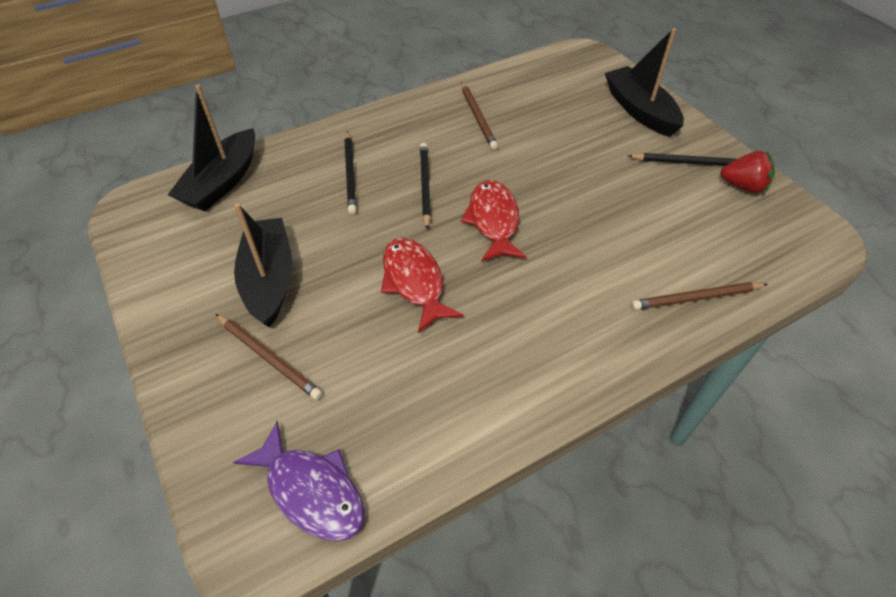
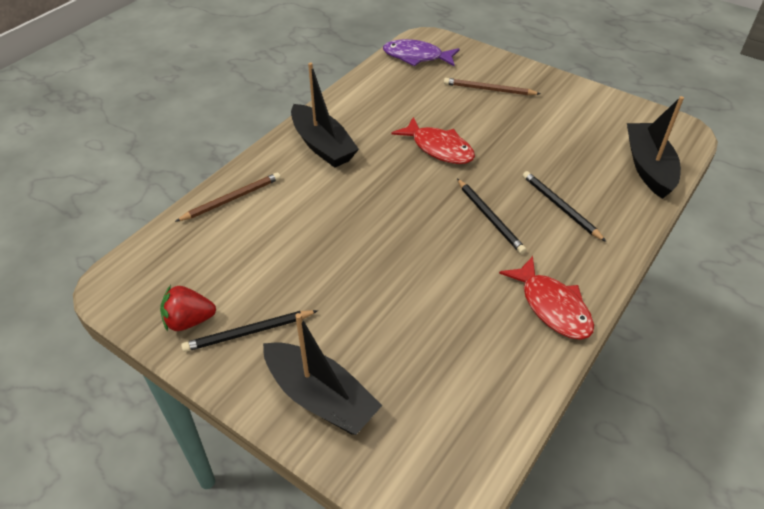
camera: 155 degrees right, 5 degrees down
(269, 280) = (533, 121): black boat -> black boat (322, 145)
(478, 117) = (500, 313): brown pencil -> none
(493, 221) = (412, 207): red fish -> red fish (552, 306)

